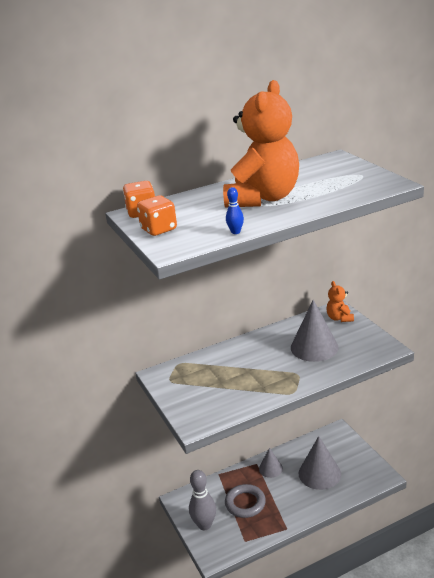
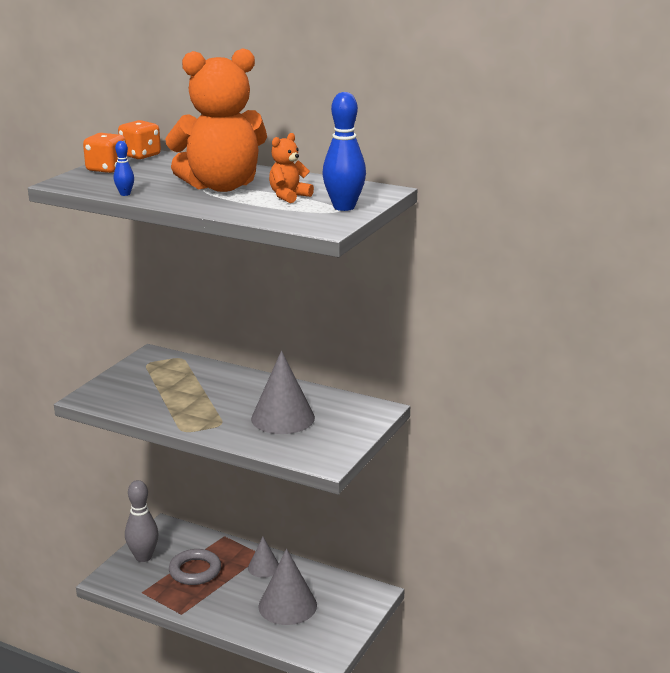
camera: 50 degrees right, 5 degrees down
(339, 318) = (361, 416): orange teddy bear -> orange teddy bear (289, 196)
(358, 172) = (344, 207): none -> blue bowling pin

